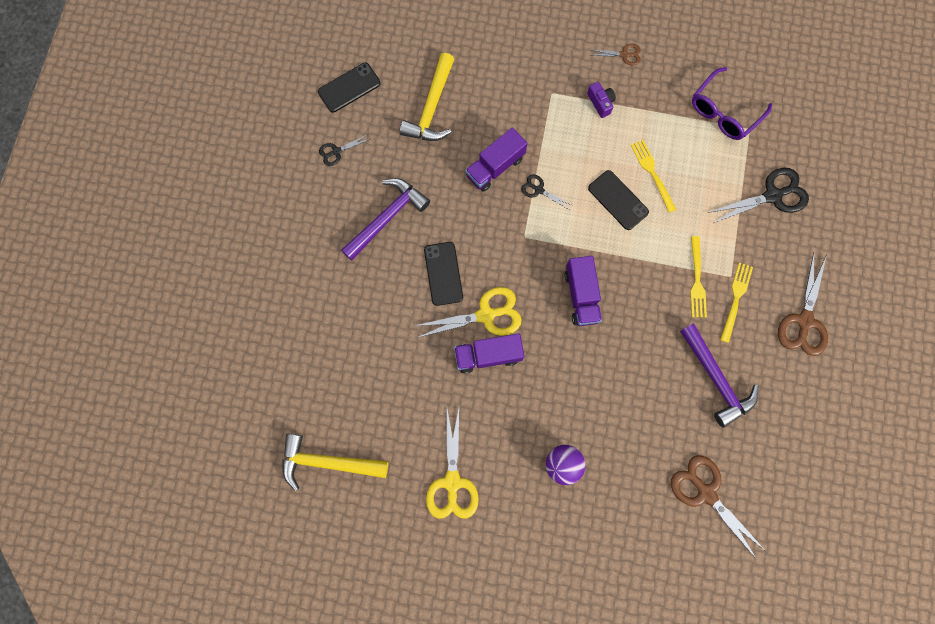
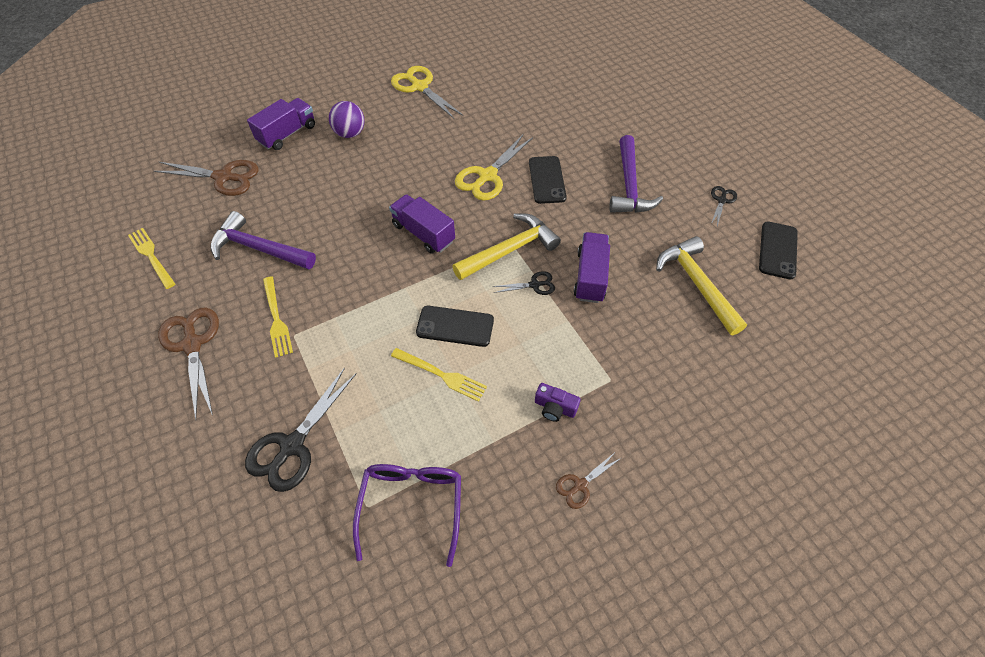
camera: 140 degrees right, 20 degrees down
(327, 462) = (508, 54): yellow hammer -> yellow hammer (510, 250)
(443, 273) = (546, 180): black phone -> black phone turned 45 degrees clockwise
(488, 355) = (461, 156): purple truck -> purple truck (287, 134)
(697, 281) = (325, 309): yellow fork -> yellow fork (151, 256)

